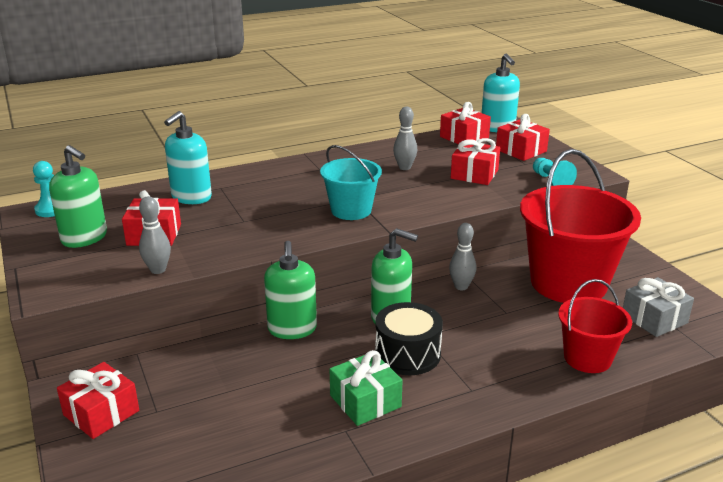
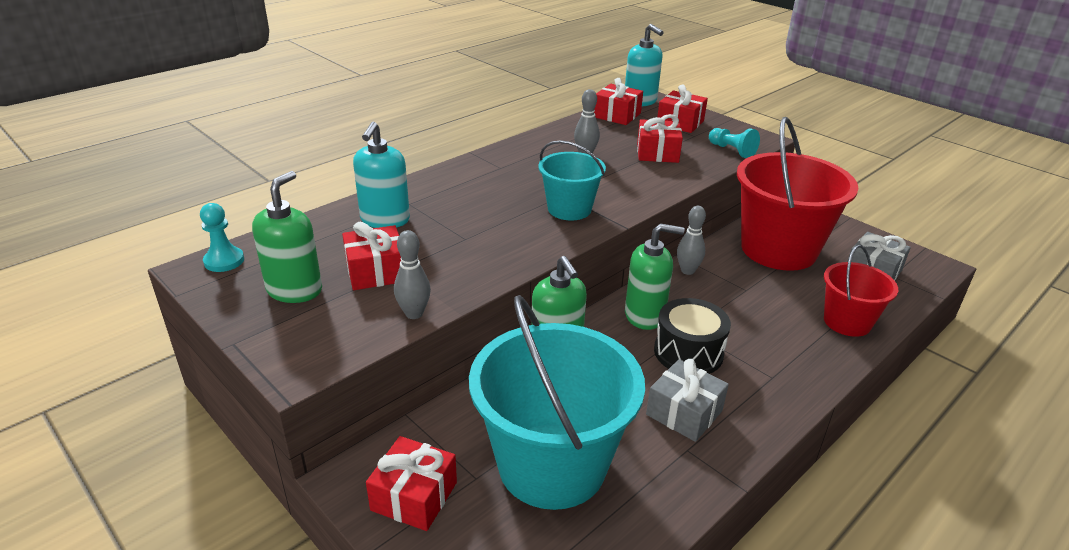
camera: 20 degrees left, 5 degrees up
(84, 238) = (295, 290): green soap dispenser -> green soap dispenser turned 90 degrees counterclockwise
(222, 415) = (552, 465): none -> turquoise bucket
(365, 401) = (684, 413): green gift -> grey gift

